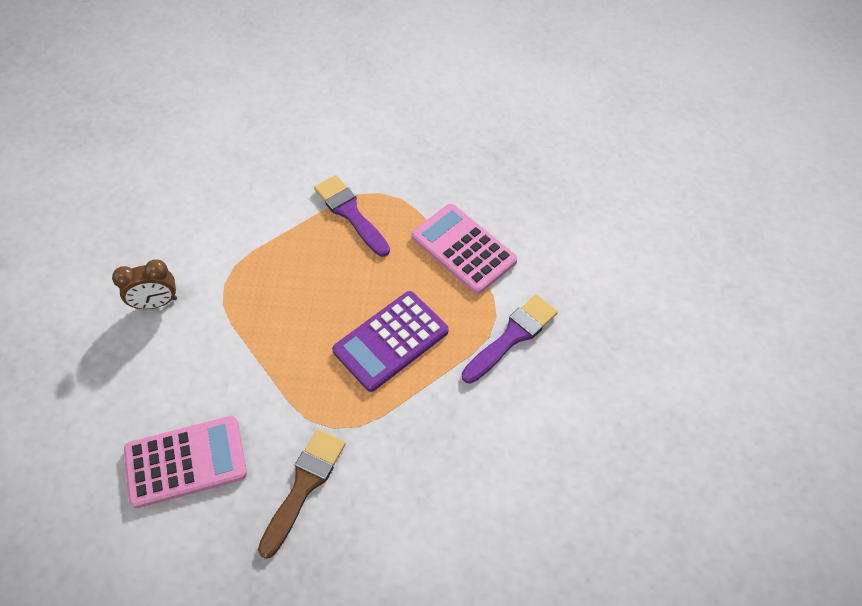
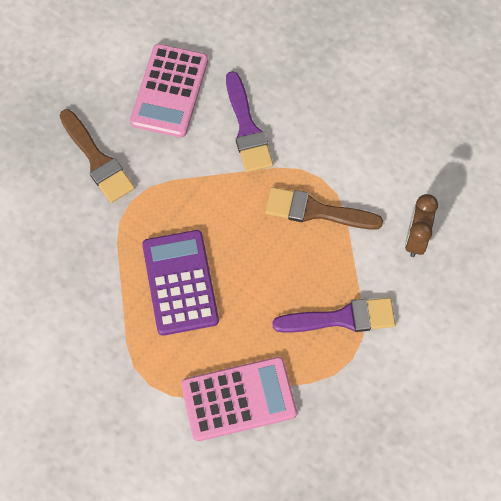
camera: 120 degrees right, 10 degrees up
(156, 303) = (331, 120): brown clock -> brown clock (416, 239)
(260, 272) = (316, 211): none -> brown brush
(512, 336) = (120, 385): purple brush -> purple brush (247, 128)

